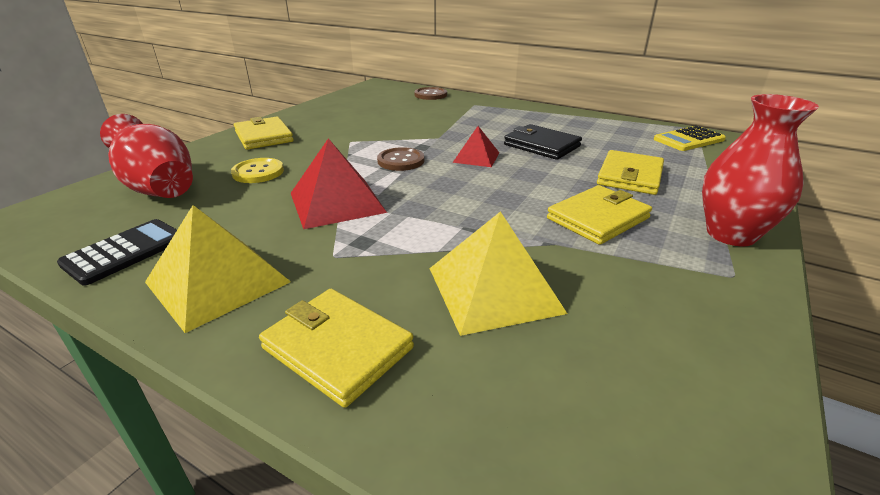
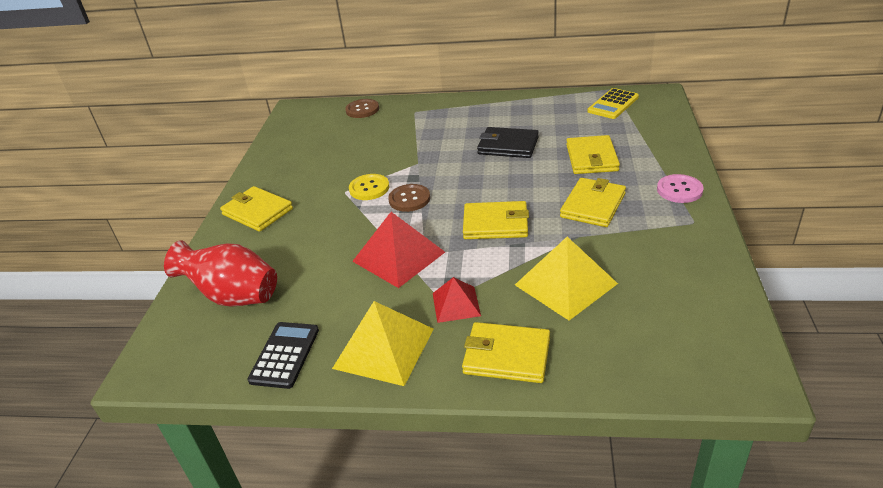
camera: 20 degrees left, 5 degrees up
(258, 172) = (300, 251): yellow button -> yellow button (369, 188)
(466, 203) = (495, 224): none -> yellow wallet
(476, 157) = (466, 175): red pyramid -> red pyramid (456, 304)
(731, 234) = (679, 190): red vase -> pink button

